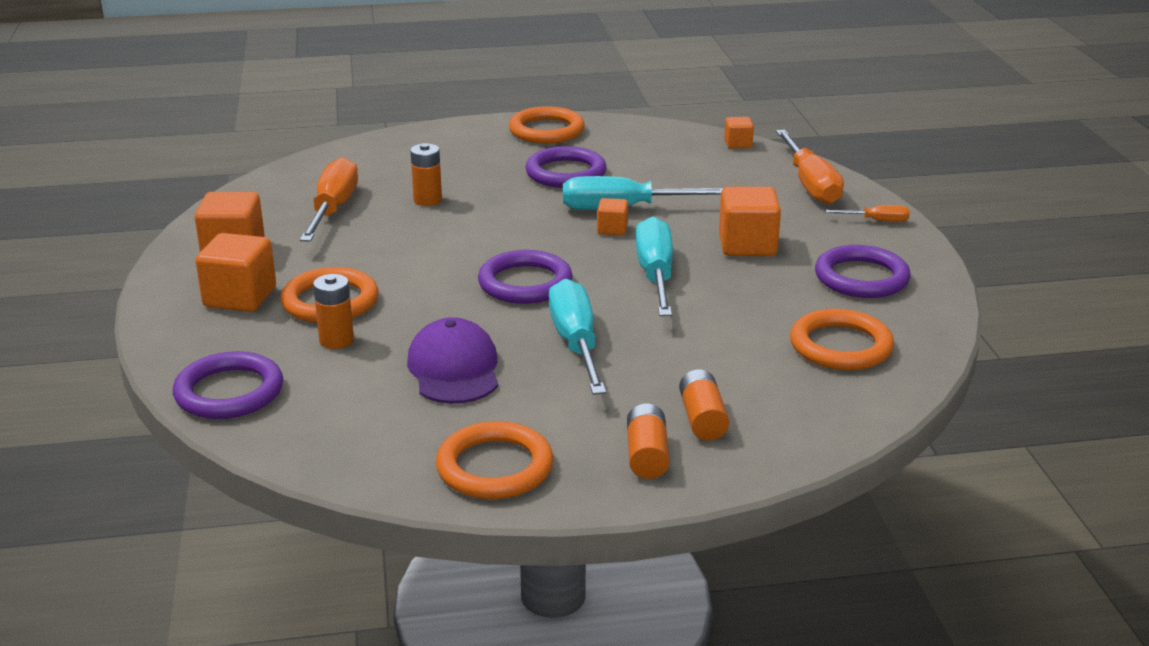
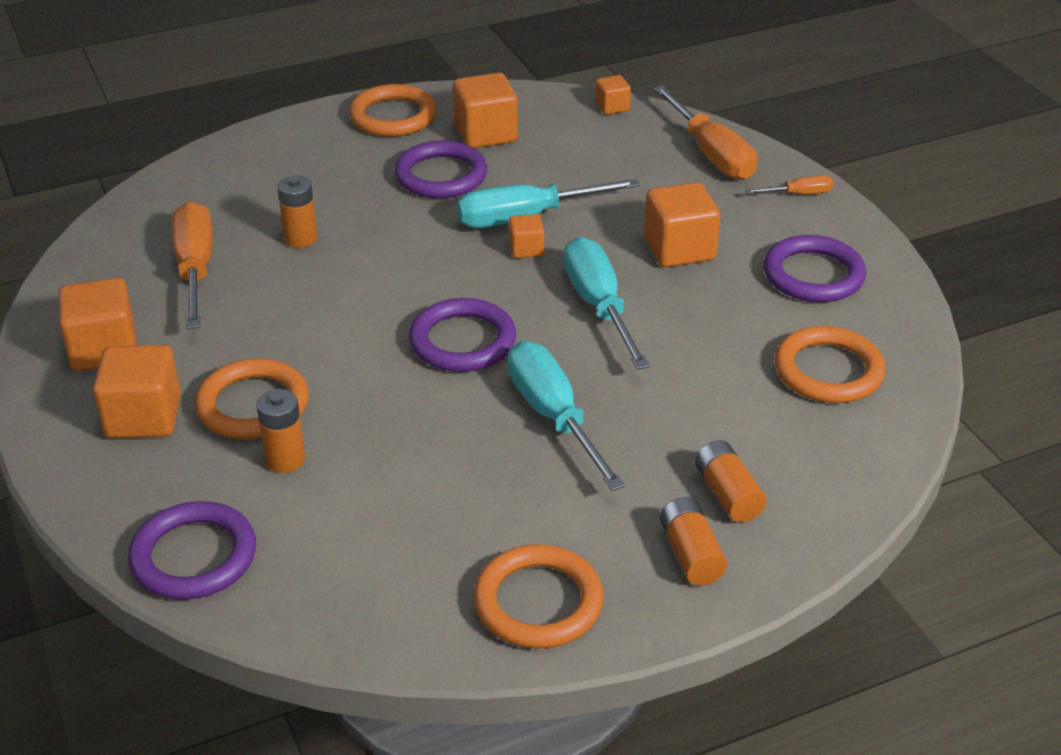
camera: 15 degrees left, 10 degrees up
(454, 369) = (436, 476): purple cap -> none
(618, 150) = (485, 134): none -> orange cube

